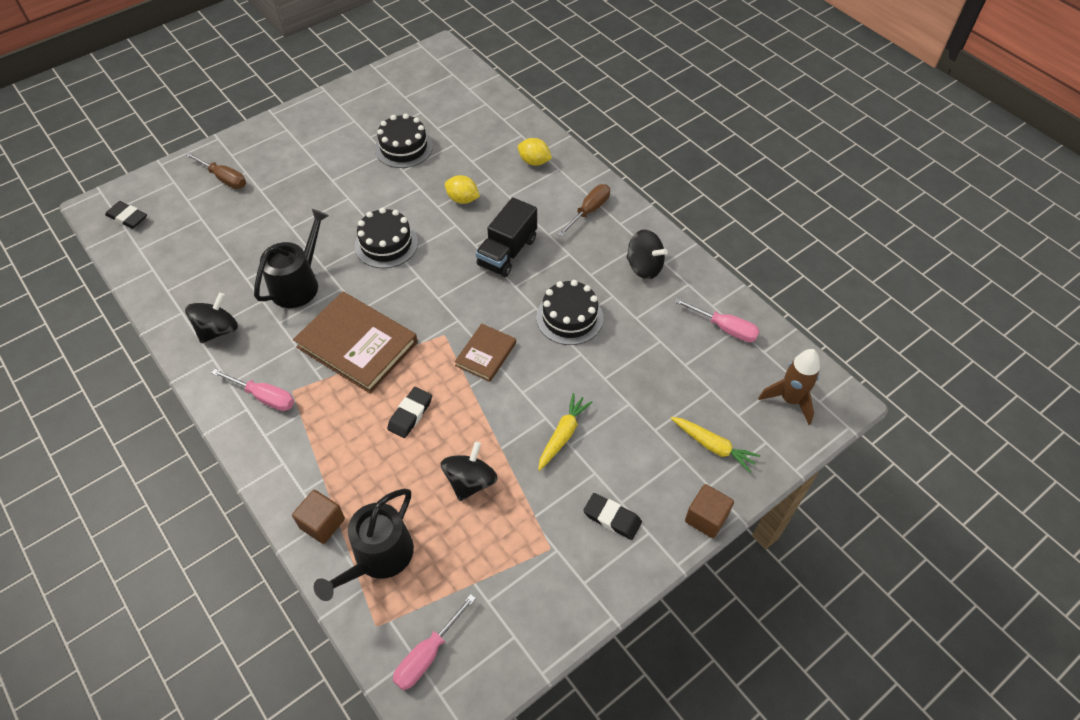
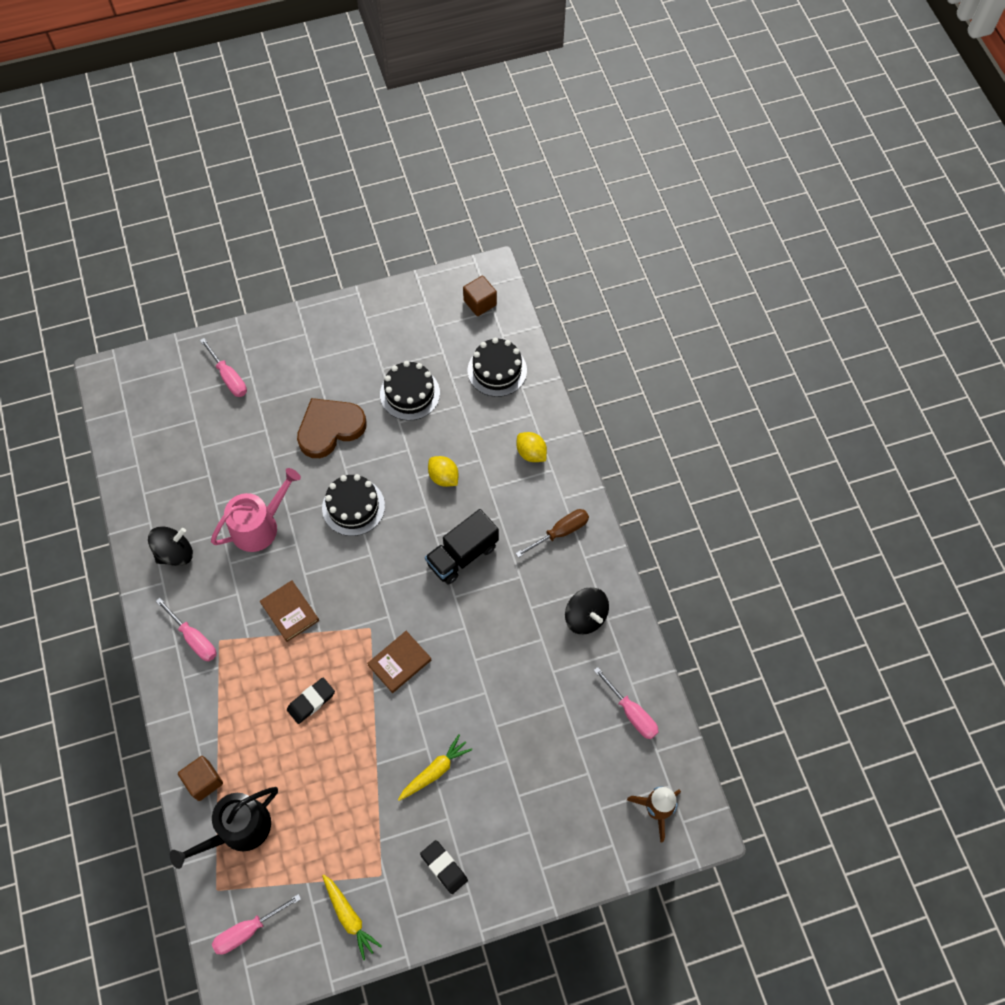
camera: 20 degrees right, 10 degrees up
(127, 217) = (130, 396): black eraser -> none
(224, 178) = (229, 377): brown screwdriver -> pink screwdriver
(298, 284) = (259, 526): black watering can -> pink watering can
(338, 191) = (330, 428): none -> brown heart
(357, 345) = (290, 612): brown book -> brown book, size x0.54
(470, 481) = (338, 787): black spinning top -> none
(569, 317) = (491, 649): black cake -> black cake (497, 370)
(706, 518) = (524, 898): brown cube -> brown cube (480, 303)
(713, 446) = (563, 831): yellow carrot -> yellow carrot (349, 917)

